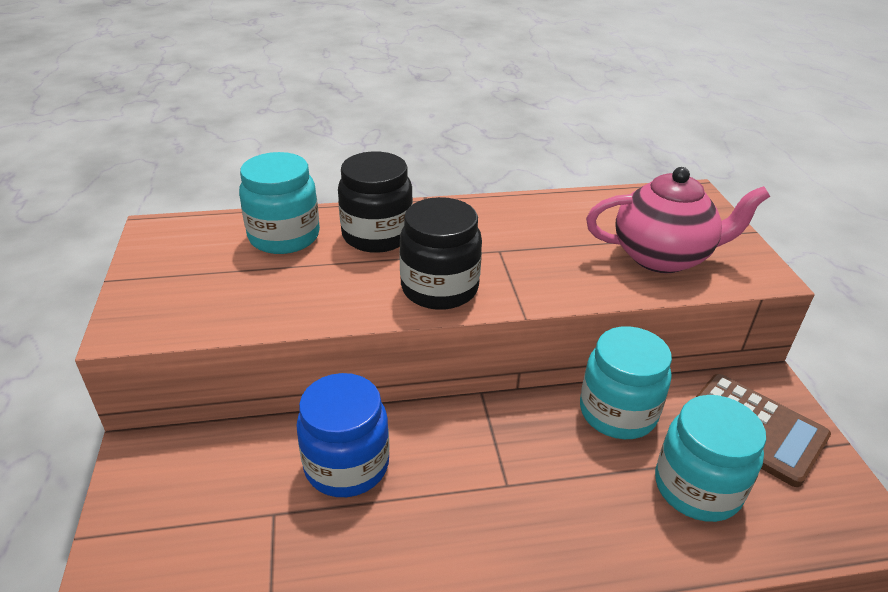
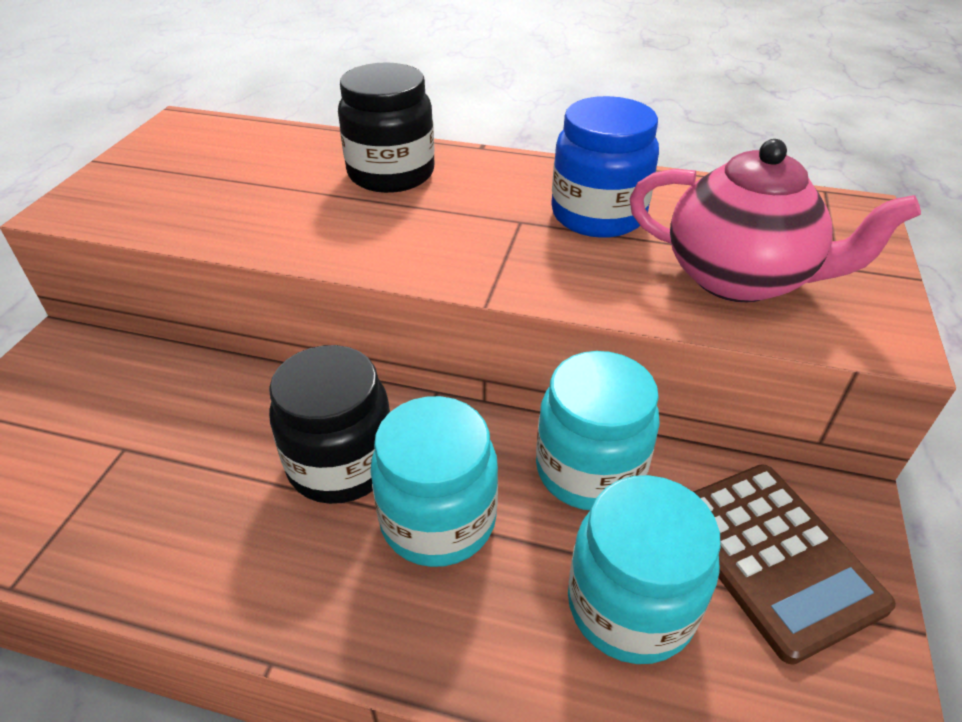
camera: 25 degrees right, 5 degrees up
(284, 237) = (292, 154): turquoise jar -> turquoise jar (438, 519)
(346, 465) = (231, 423): blue jar -> blue jar (598, 215)
(439, 288) = (410, 246): black jar -> black jar (341, 463)

